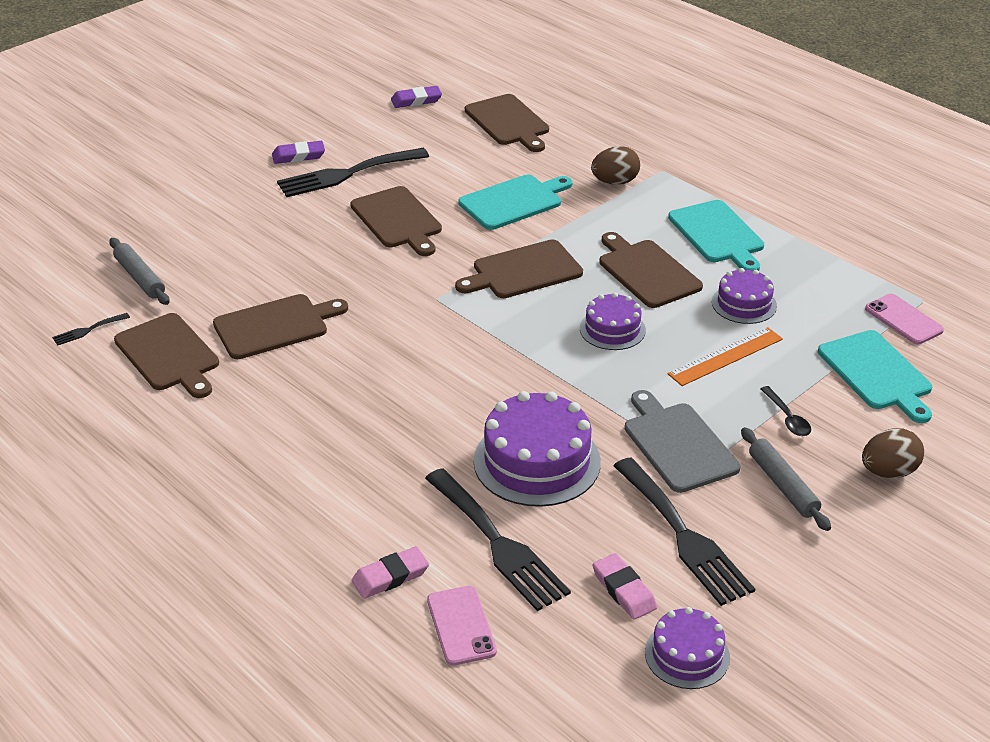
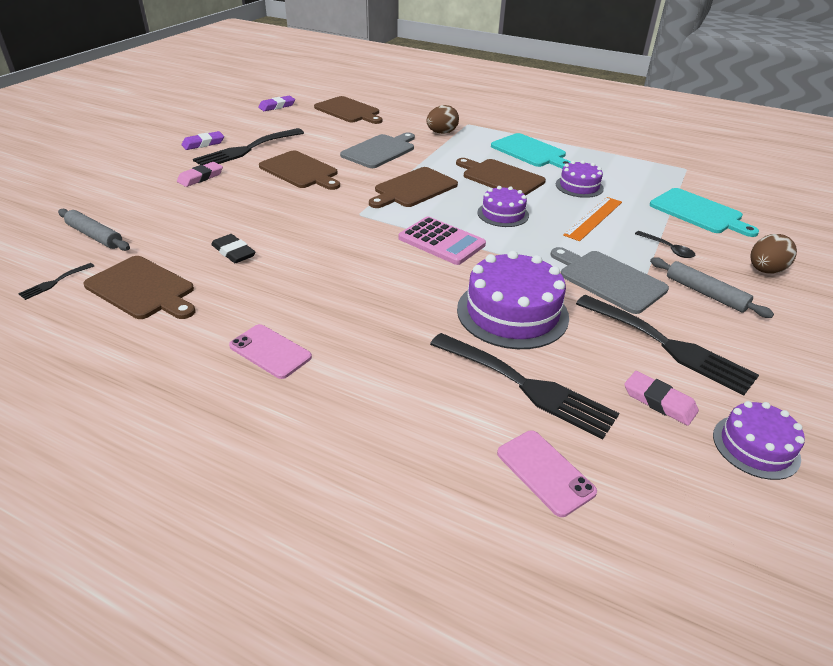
camera: 20 degrees left, 0 degrees up
(275, 326) = (233, 252): brown cutting board -> black eraser
(390, 576) = (449, 440): pink eraser -> pink eraser (200, 177)
(513, 201) = (380, 151): turquoise cutting board -> grey cutting board
(513, 355) = (441, 241): none -> pink calculator
(903, 320) = (685, 180): pink phone -> pink phone (270, 351)

